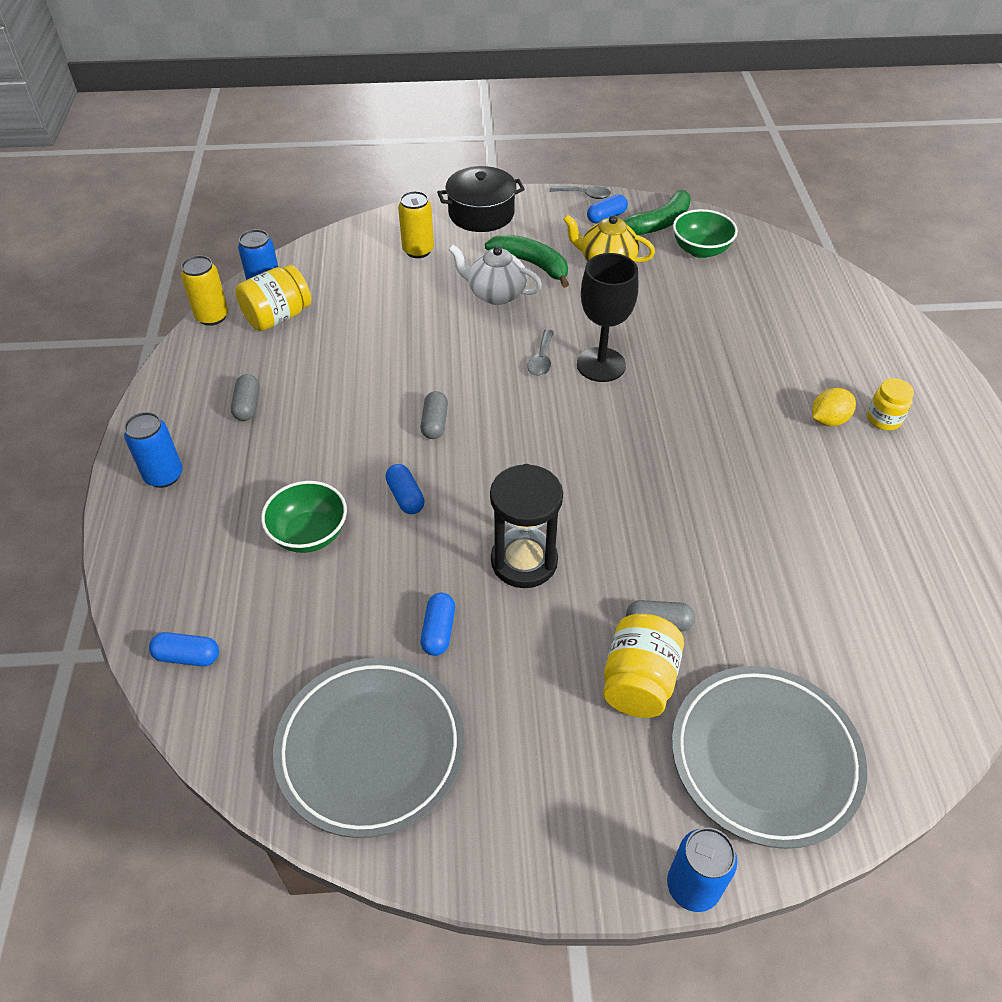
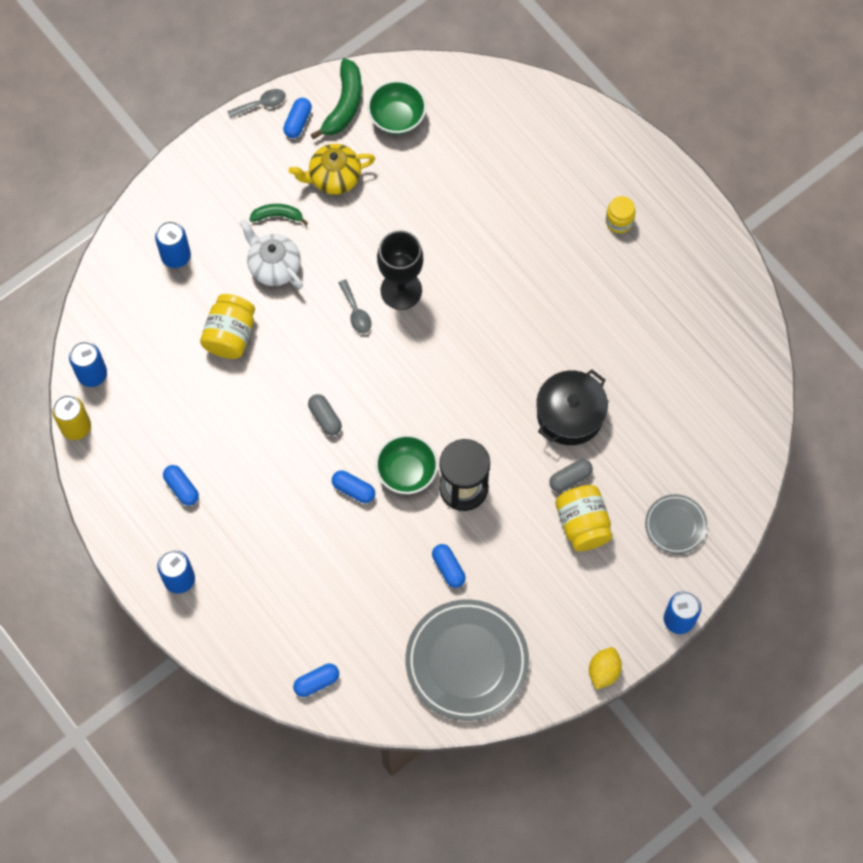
camera: 35 degrees left, 20 degrees up
(247, 405) = (181, 488): grey capsule -> blue capsule
(277, 317) = (127, 395): yellow jar -> yellow jar (230, 335)
(309, 534) = (316, 557): green bowl -> green bowl (407, 472)
(418, 250) = (176, 256): yellow can -> blue can
(481, 213) = (193, 180): black pot -> black pot (570, 414)
(495, 294) = (274, 266): white teapot -> white teapot turned 60 degrees clockwise
(532, 264) = (277, 216): green banana -> green banana, size x0.61
(764, 758) = (675, 525): grey plate -> grey plate, size x0.52
(828, 420) = (584, 245): yellow lemon -> yellow lemon (603, 671)

